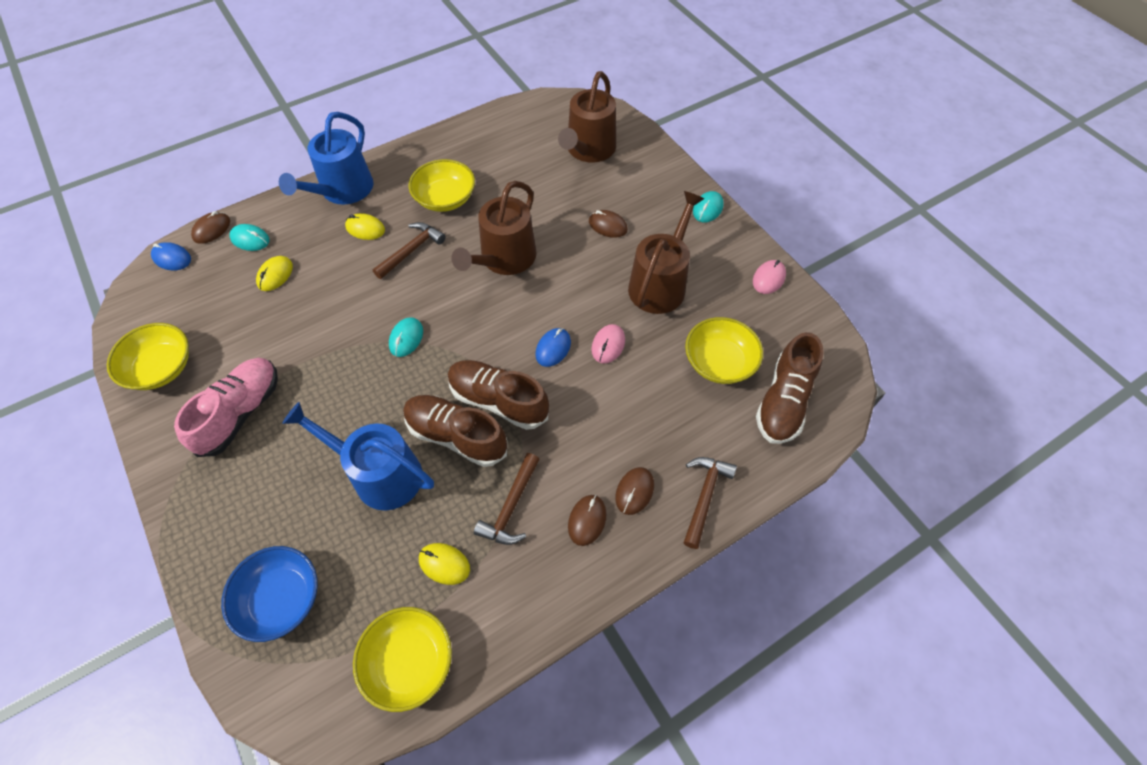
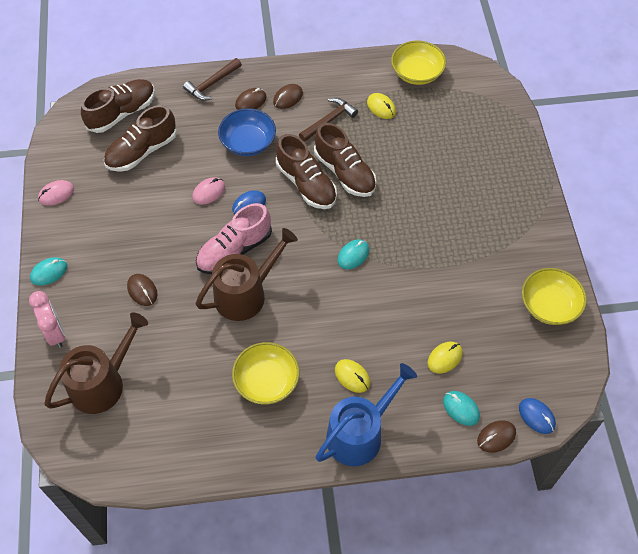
camera: 155 degrees left, 0 degrees up
(240, 413) = (491, 245): pink shoe -> pink shoe (234, 250)
(281, 598) = (481, 125): blue bowl -> blue bowl (248, 142)
(380, 474) = (403, 168): blue watering can -> none
(411, 250) = (319, 335): brown hammer -> none
(658, 168) = (55, 333): none -> pink clock
(660, 284) = (139, 222): brown watering can -> none
(719, 362) = (142, 151): yellow bowl -> brown shoe

